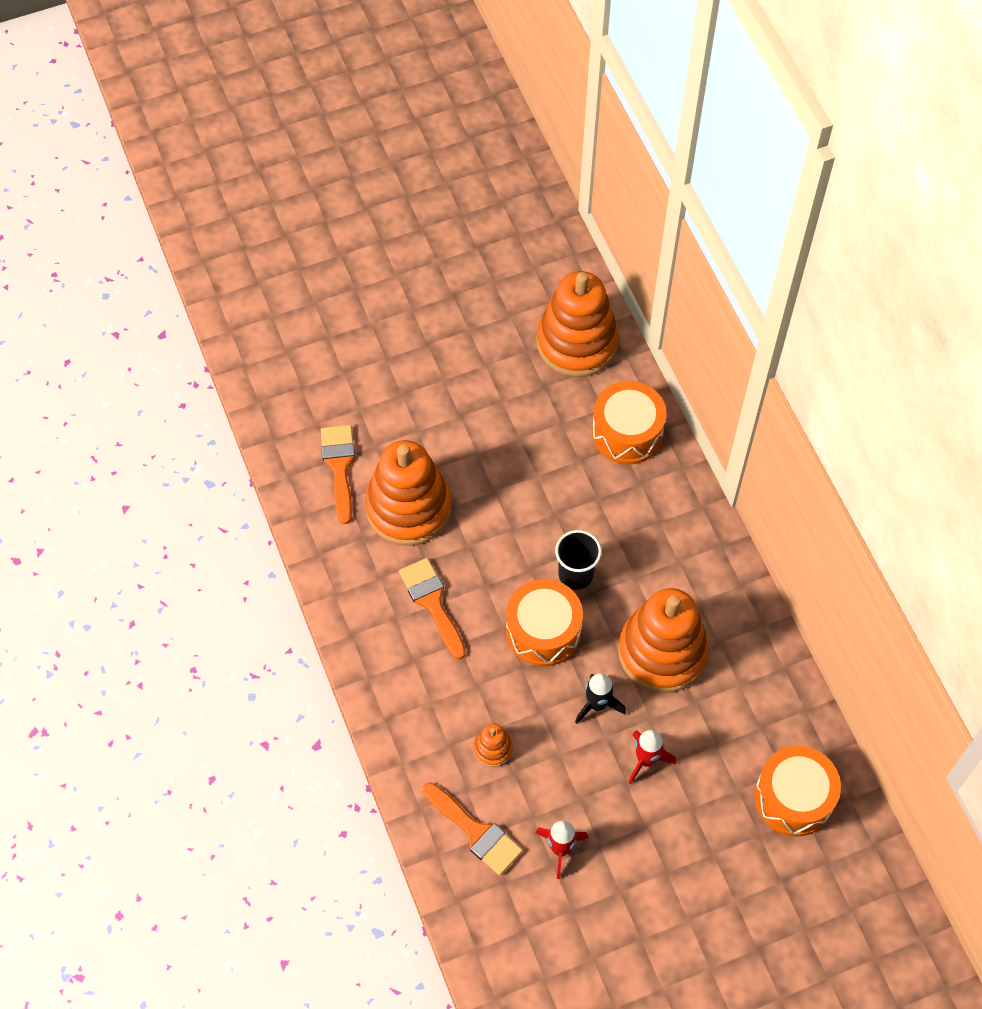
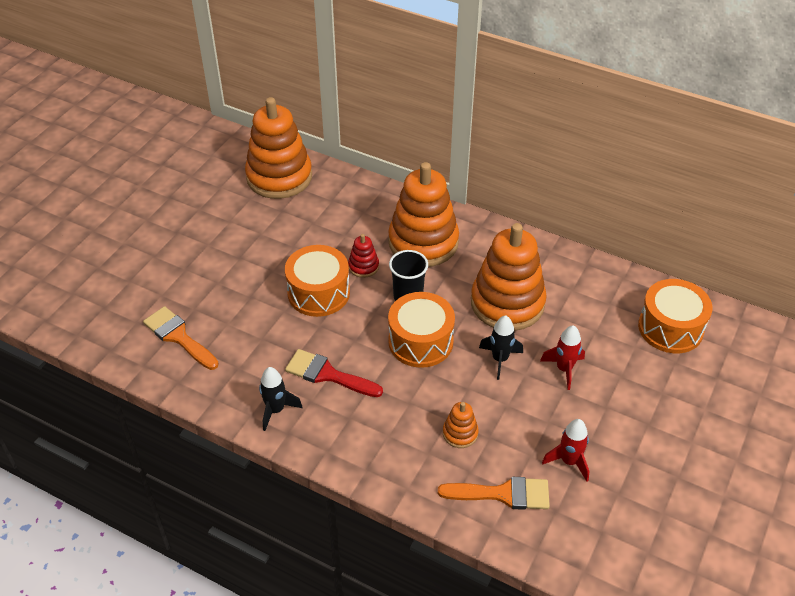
camera: 40 degrees left, 15 degrees down
(360, 605) = (276, 410): none -> black rocket
(408, 508) = (254, 330): orange stacking toy -> orange stacking toy (423, 242)
(432, 603) = (328, 374): orange brush -> red brush
(565, 510) = (363, 266): none -> red stacking toy
(627, 433) = (360, 204): orange drum -> orange drum (318, 293)

